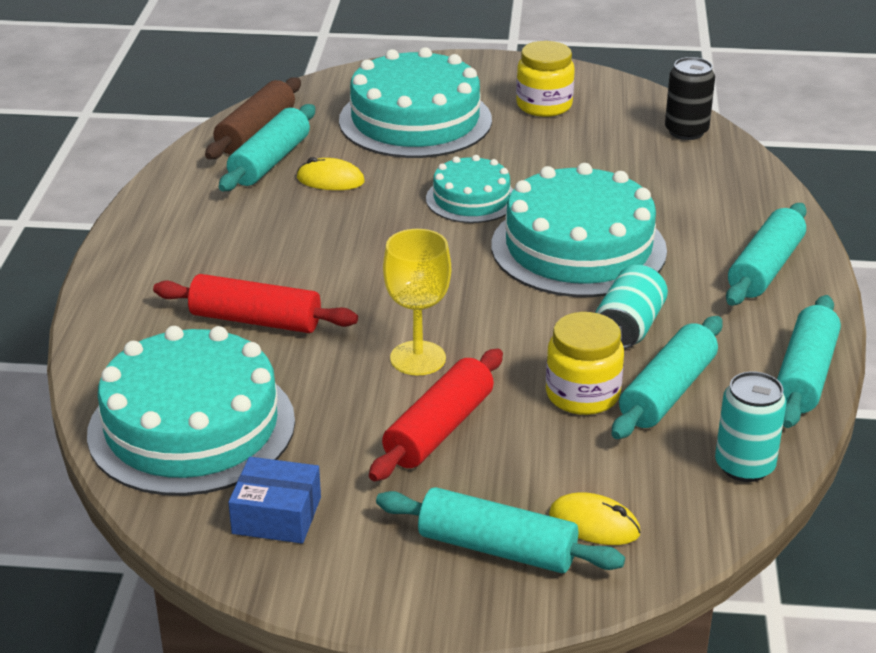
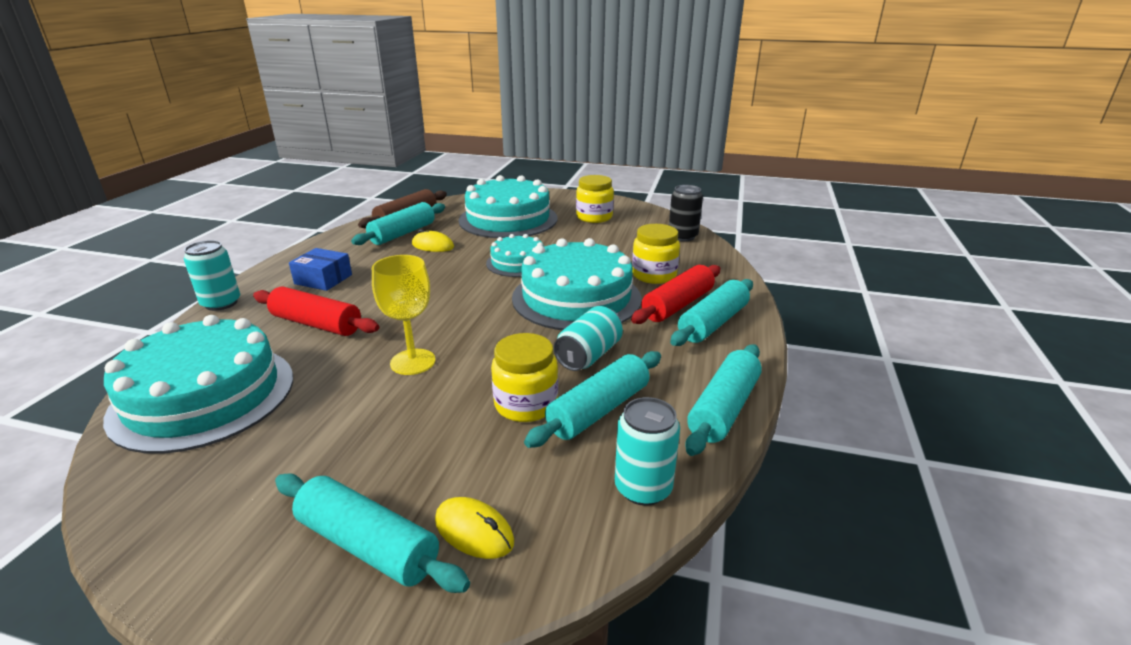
camera: 10 degrees right, 5 degrees down
(96, 303) = (221, 303): none -> turquoise can
(276, 515) = (201, 482): blue box -> blue box (323, 279)
(439, 429) = (391, 420): red rolling pin -> red rolling pin (677, 305)
(668, 202) = (654, 275): none -> yellow jar

